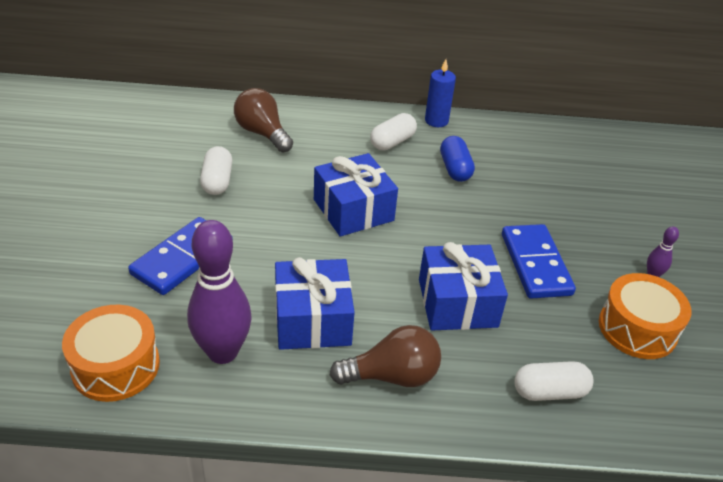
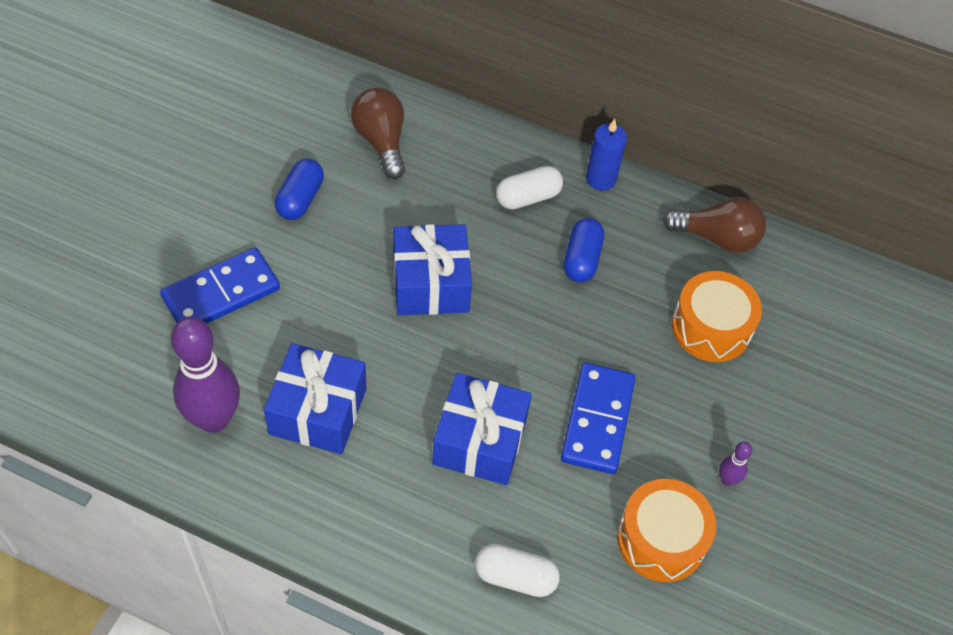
camera: 20 degrees right, 15 degrees up
(116, 366) = (109, 400): orange drum -> orange drum (711, 327)
(217, 181) = (300, 199): white capsule -> blue capsule
(392, 376) = (364, 502): brown light bulb -> brown light bulb (717, 238)

